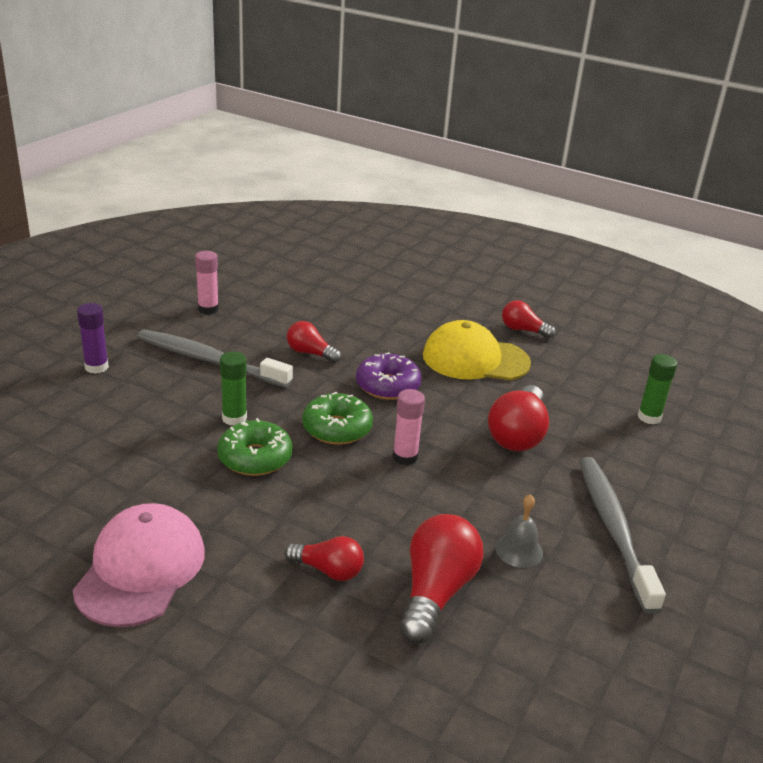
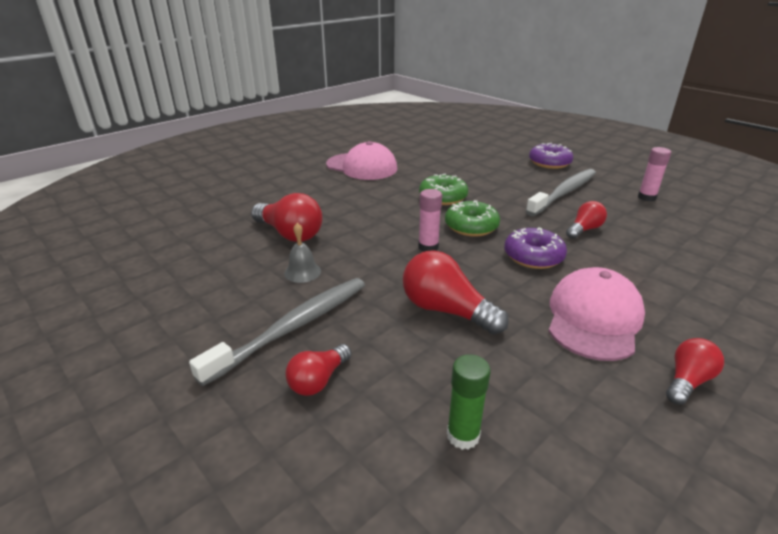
camera: 110 degrees right, 0 degrees up
(96, 367) = (549, 163): purple glue stick -> purple donut
(234, 418) = (488, 195): green glue stick -> none
(328, 570) = (331, 206): red light bulb -> red light bulb (318, 380)
(475, 359) = (593, 318): yellow cap -> pink cap
(614, 529) = (293, 327): grey toothbrush -> grey toothbrush turned 60 degrees counterclockwise

